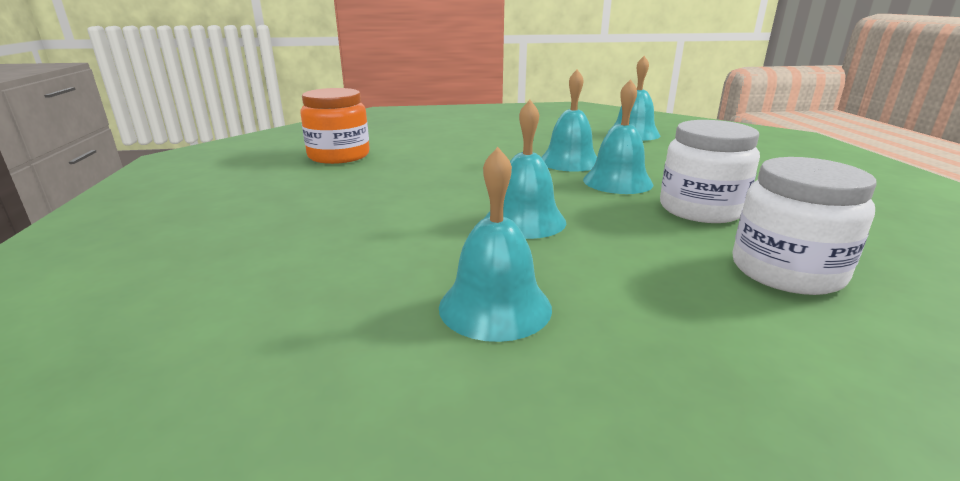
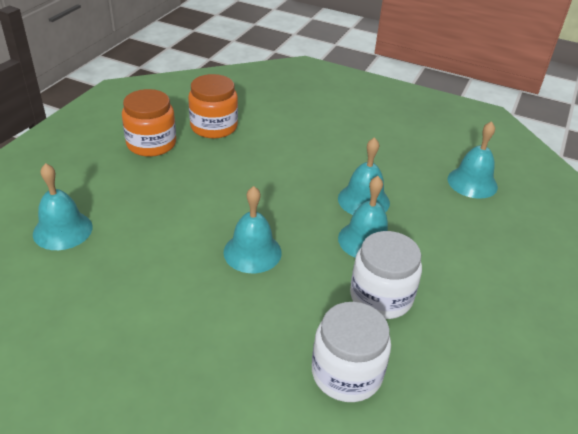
camera: 30 degrees right, 15 degrees up
(273, 181) = (151, 144): none -> orange jar
(495, 306) = (160, 311): turquoise bell -> turquoise bell (62, 230)

